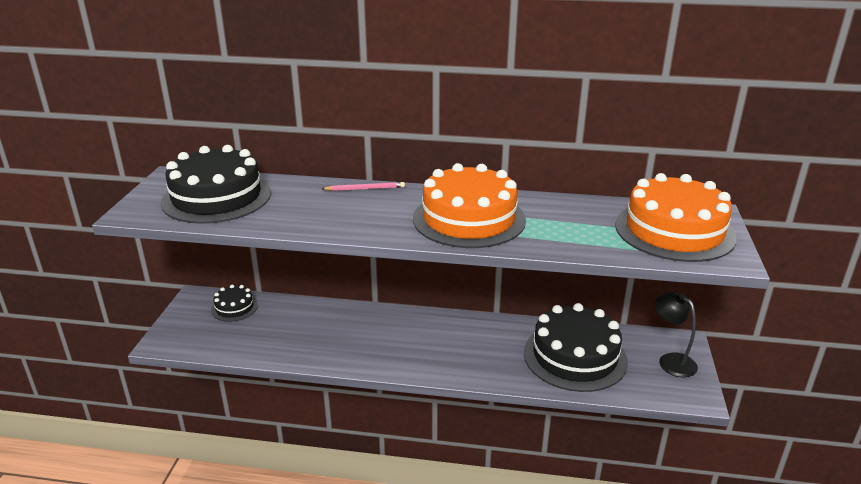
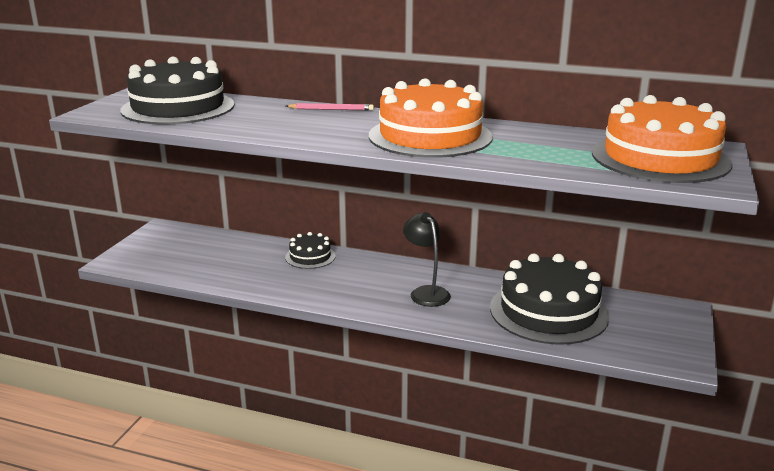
camera: 10 degrees right, 5 degrees down
(234, 308) = (196, 240): black cake -> black cake (310, 257)
(671, 361) = (661, 325): black lamp -> black lamp (426, 292)

